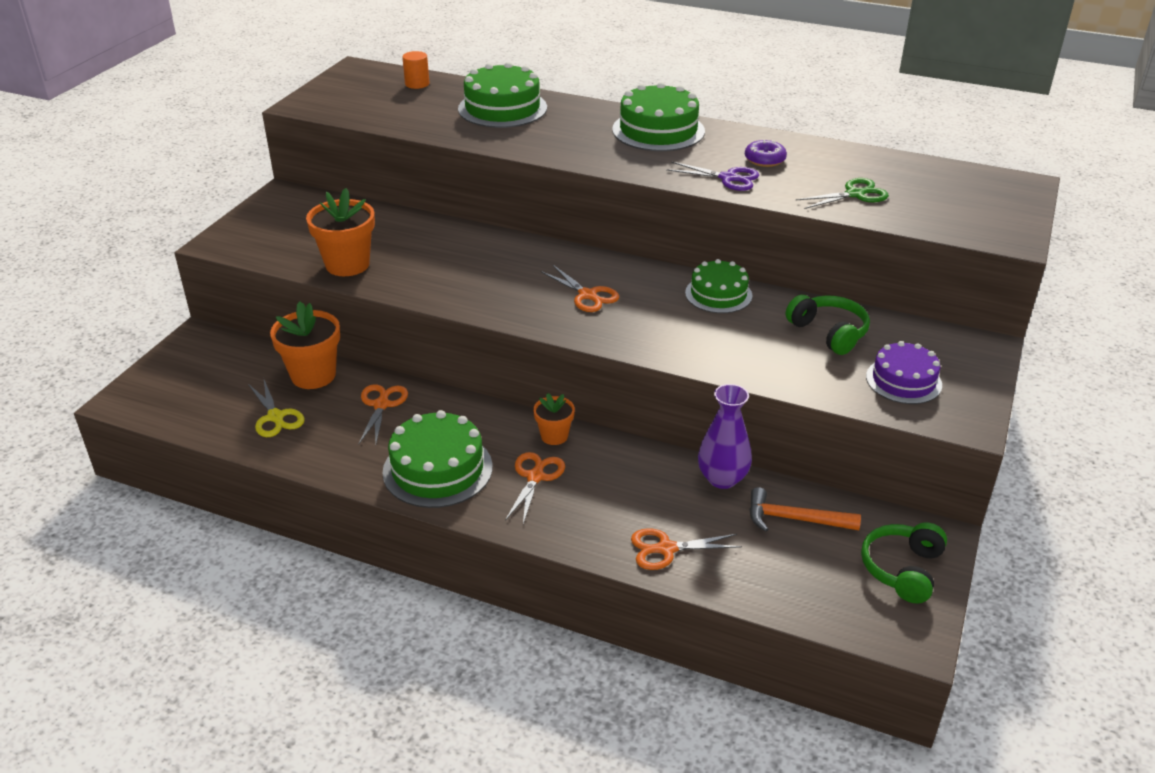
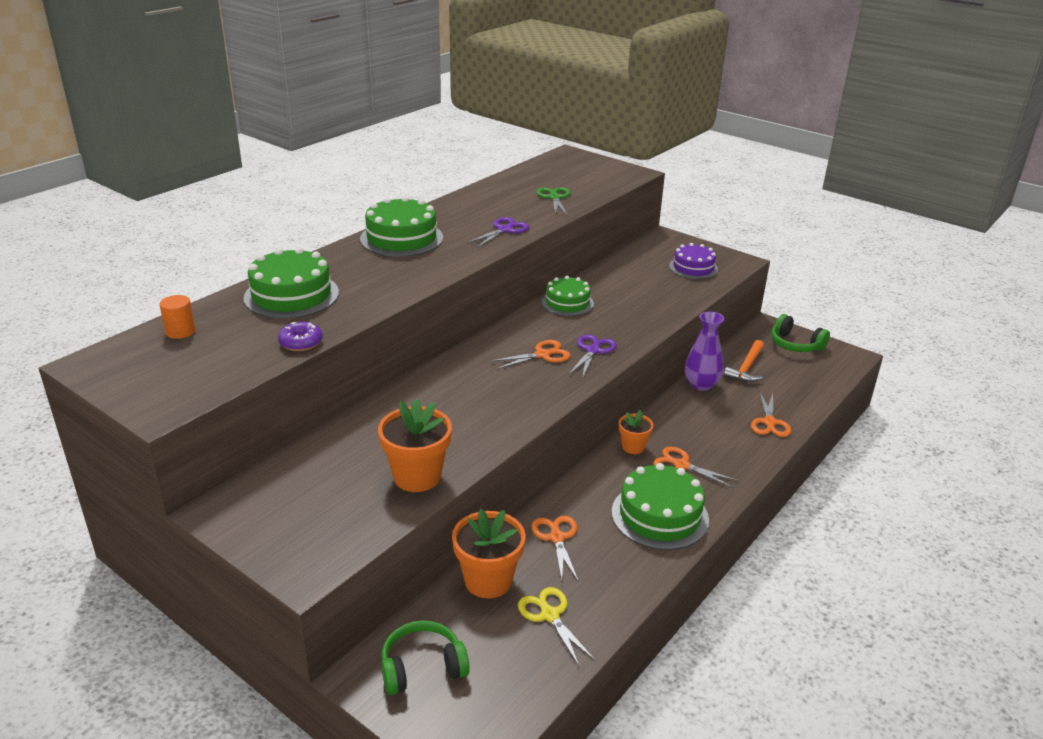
camera: 75 degrees left, 5 degrees down
(275, 417) = (550, 615): yellow scissors -> yellow scissors turned 105 degrees counterclockwise
(381, 405) = (557, 538): orange scissors -> orange scissors turned 60 degrees clockwise
(616, 326) = (593, 350): none -> purple scissors
(764, 160) = (483, 212): purple donut -> purple donut (301, 342)
(829, 332) = (632, 277): green headphones -> green headphones (422, 667)

